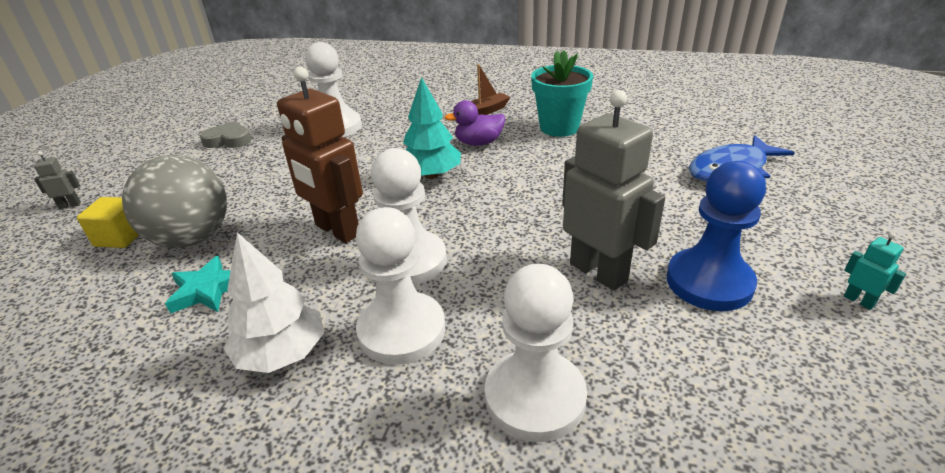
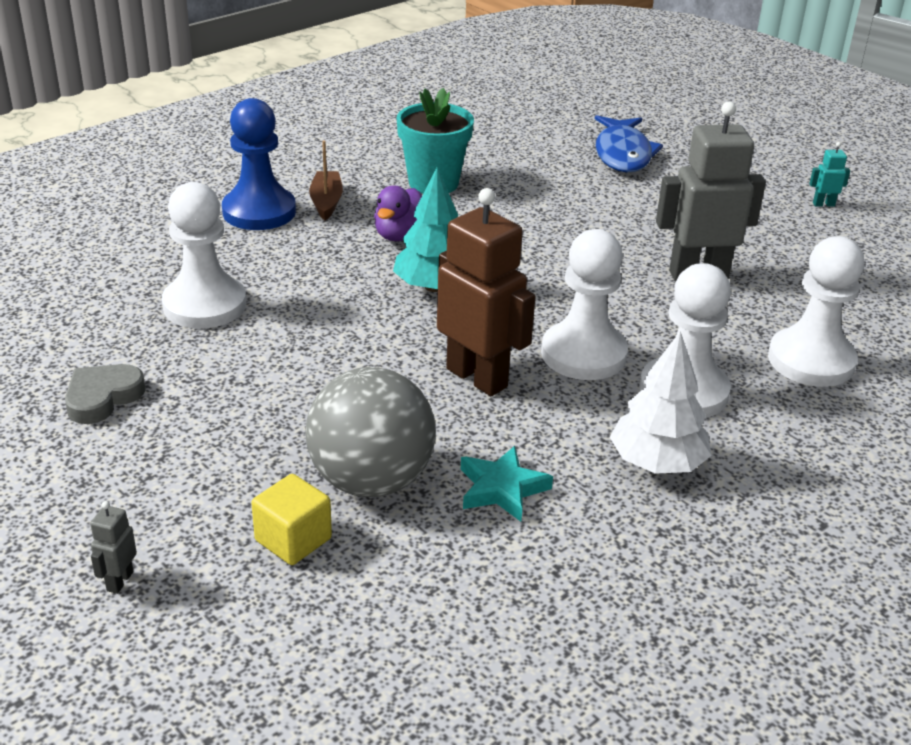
camera: 60 degrees left, 0 degrees up
(337, 230) = (477, 377): brown robot -> brown robot turned 120 degrees counterclockwise
(709, 282) = (755, 240): blue pawn -> blue pawn (259, 212)

